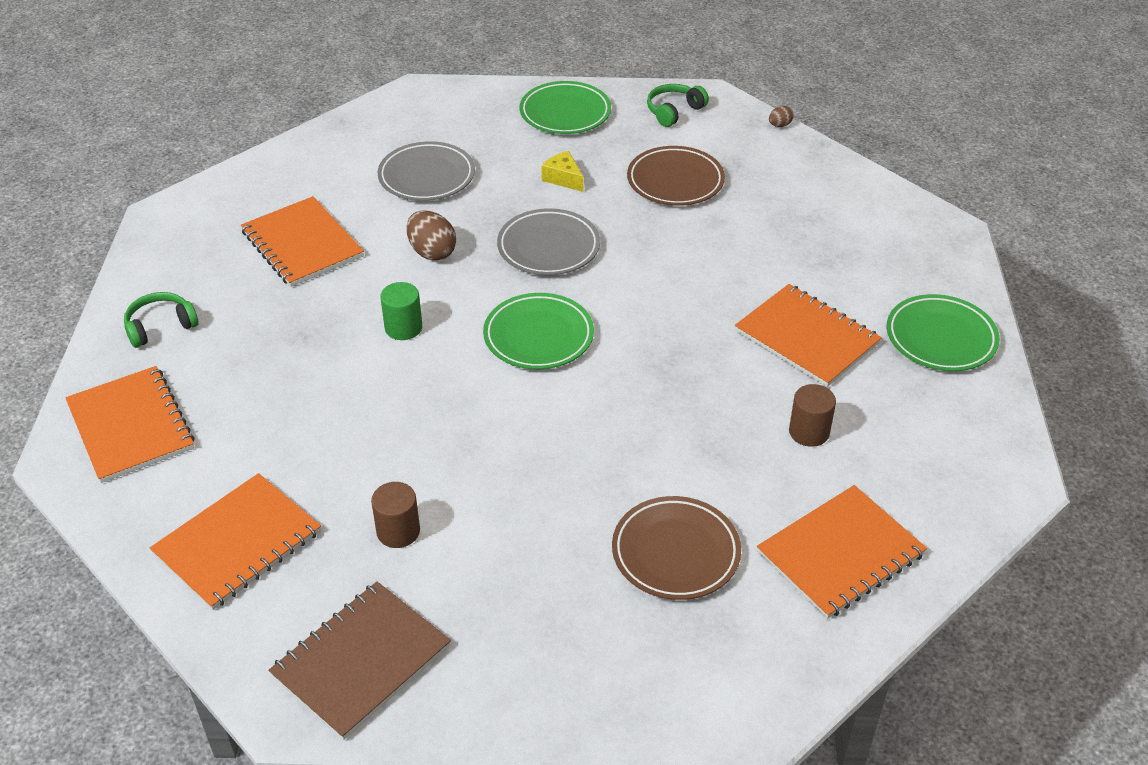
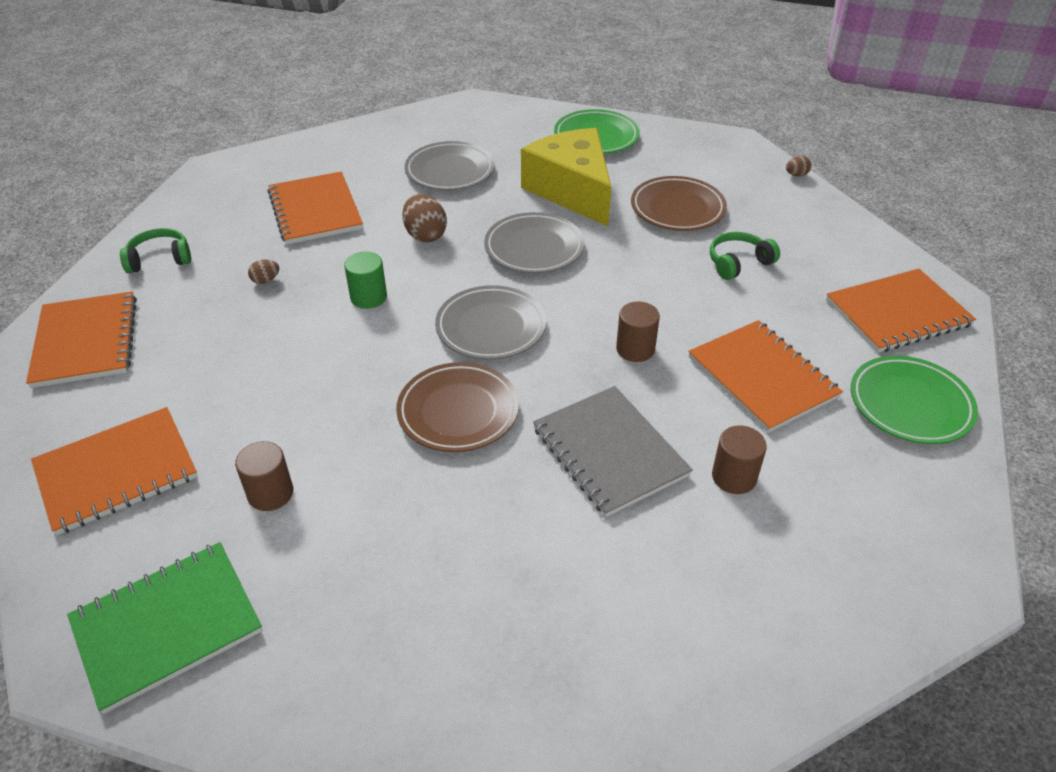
camera: 15 degrees right, 0 degrees up
(287, 329) = (265, 280): none -> brown egg
(361, 661) = (167, 626): brown notebook -> green notebook
(538, 336) = (491, 327): green plate -> grey plate
(563, 178) = (572, 191): yellow cheese -> yellow cheese, size x2.48
(674, 111) = (698, 149): green headphones -> green headphones (738, 263)
(675, 552) = (542, 581): brown plate -> brown plate (458, 412)
(683, 332) = (635, 349): none -> brown cylinder
(694, 431) = (610, 452): none -> grey notebook
(840, 553) = (727, 624): orange notebook -> orange notebook (897, 313)

